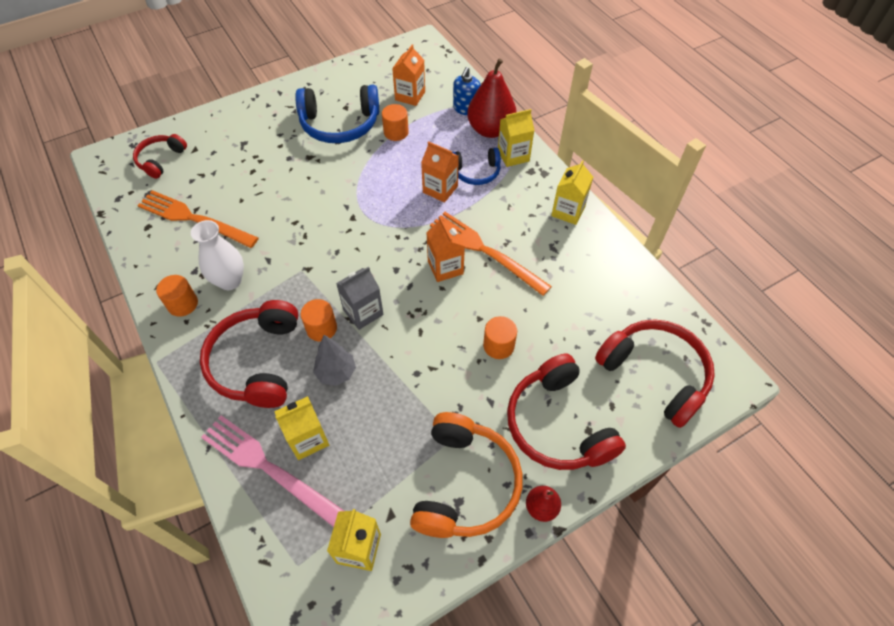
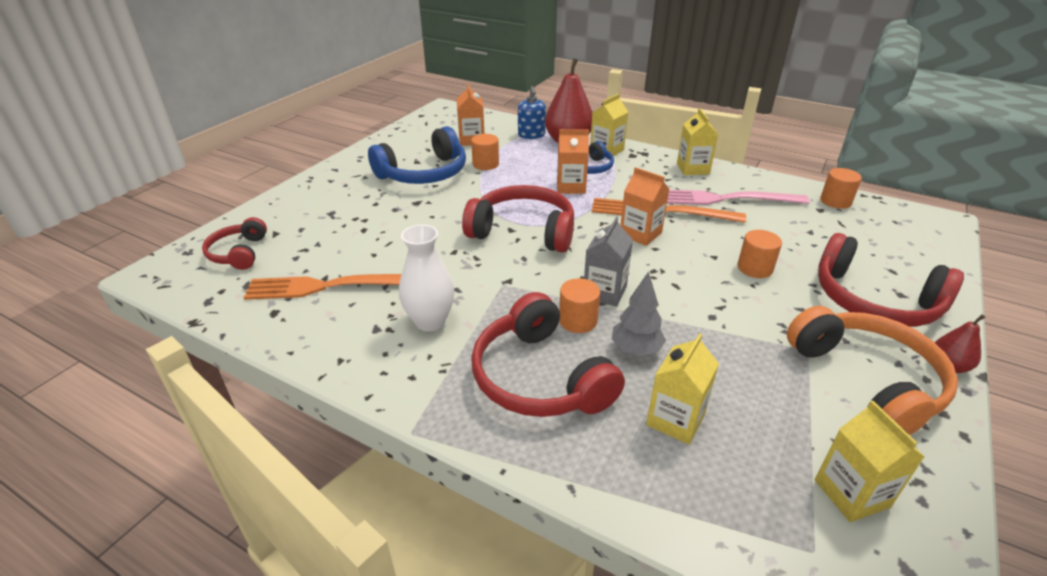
camera: 30 degrees left, 20 degrees down
(183, 304) = (391, 363): orange cylinder -> orange cylinder (835, 201)
(268, 467) = (665, 469): pink fork -> pink fork (726, 199)
(655, 374) = (891, 239): red headphones -> red headphones (523, 231)

